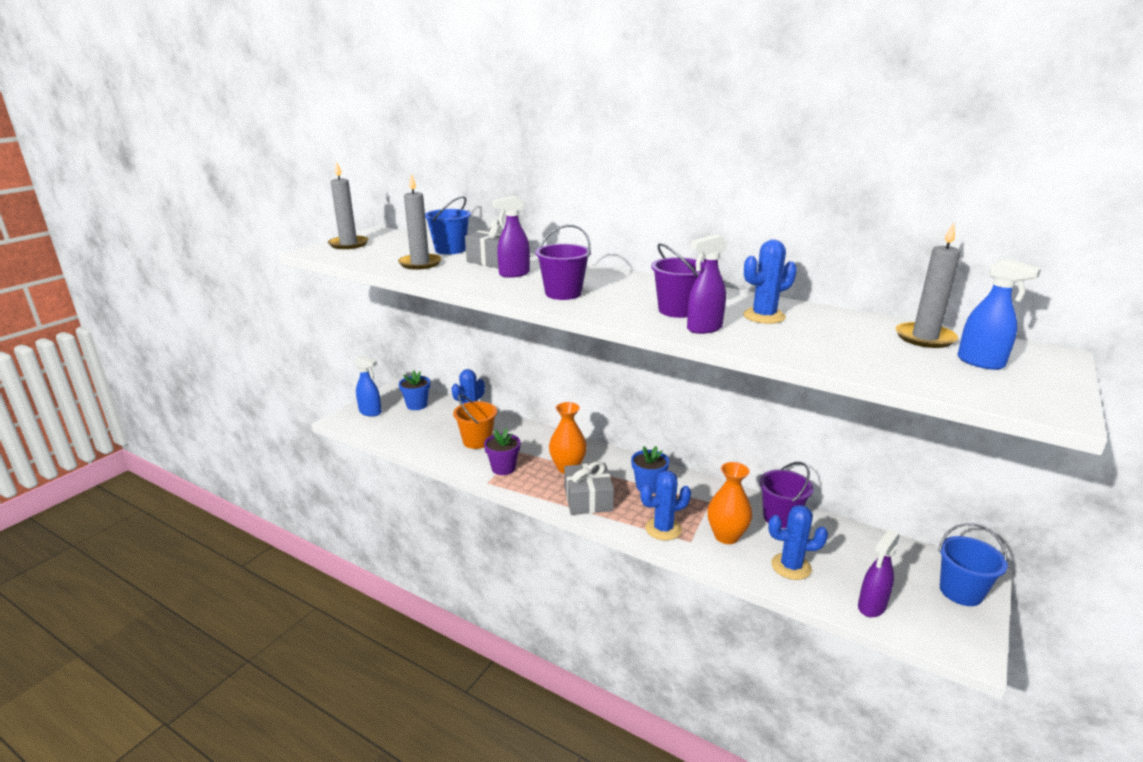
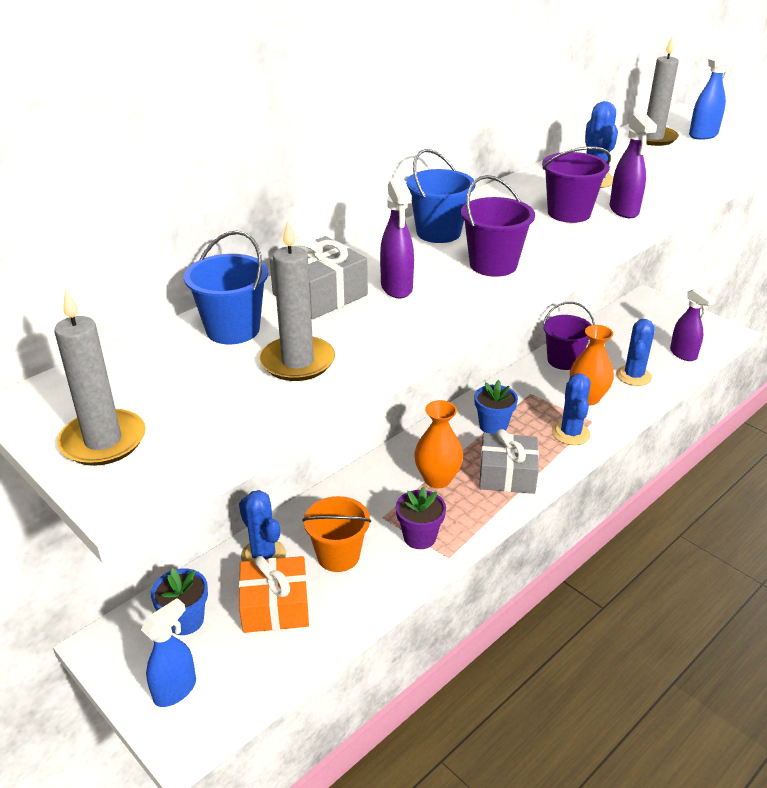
camera: 75 degrees left, 10 degrees up
(431, 428) = (275, 606): none -> orange gift
(961, 592) = (666, 312): blue bucket -> blue bucket (438, 233)

